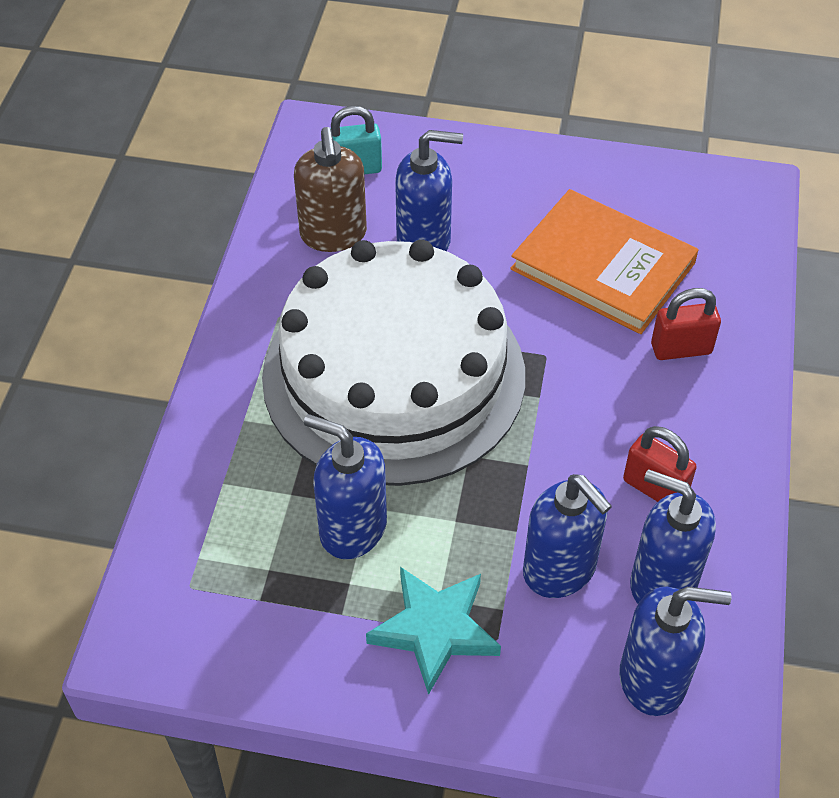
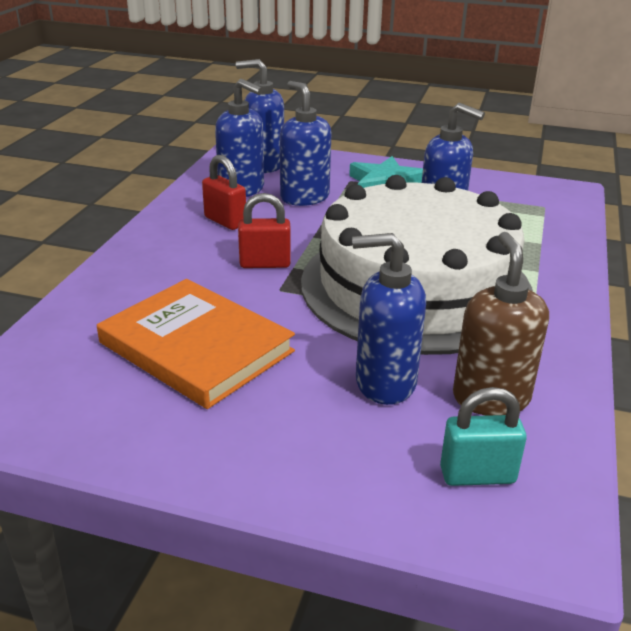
camera: 175 degrees left, 20 degrees down
(681, 349) = (158, 285): red padlock -> red padlock (265, 263)

